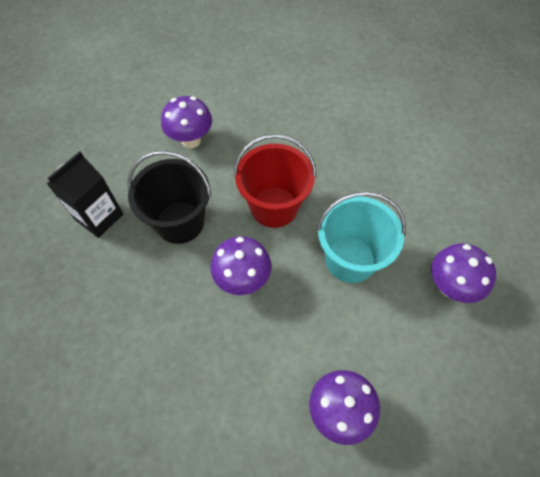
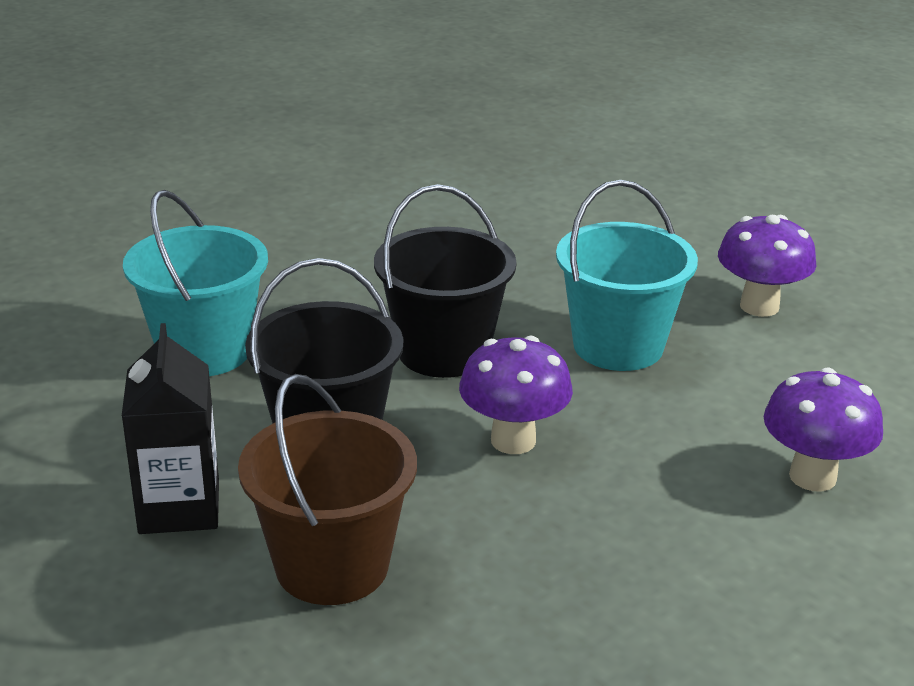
camera: 45 degrees left, 30 degrees down
(111, 289) = (332, 566): none -> brown bucket
(191, 140) = (204, 351): purple mushroom -> turquoise bucket
(274, 207) = (443, 352): red bucket -> black bucket

